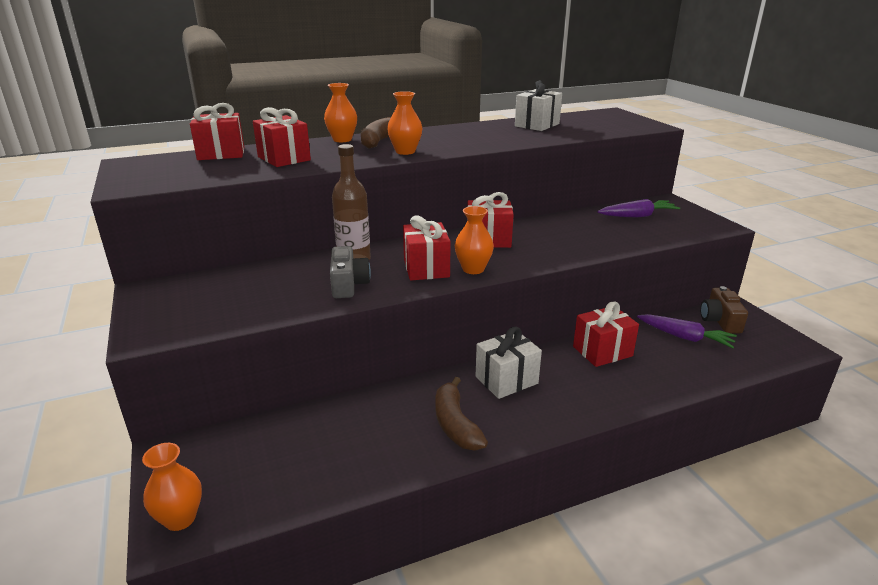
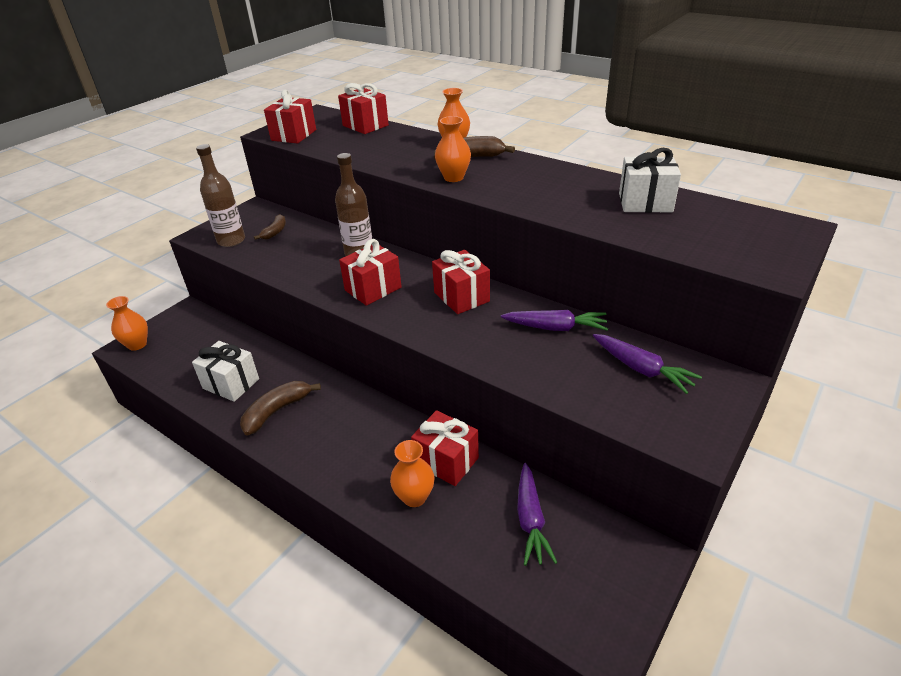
camera: 60 degrees right, 10 degrees up
(199, 318) = (231, 240): none -> brown bottle
(230, 289) = (275, 232): none -> brown banana
(284, 158) = (378, 146): red gift -> red gift (294, 135)
(348, 284) = (316, 268): grey camera -> none
(473, 269) = (392, 311): orange vase -> orange vase (414, 497)
(506, 380) = (352, 416): white gift -> white gift (231, 384)
(567, 224) = (555, 328): none -> purple carrot
(720, 321) = (601, 544): brown camera -> none

